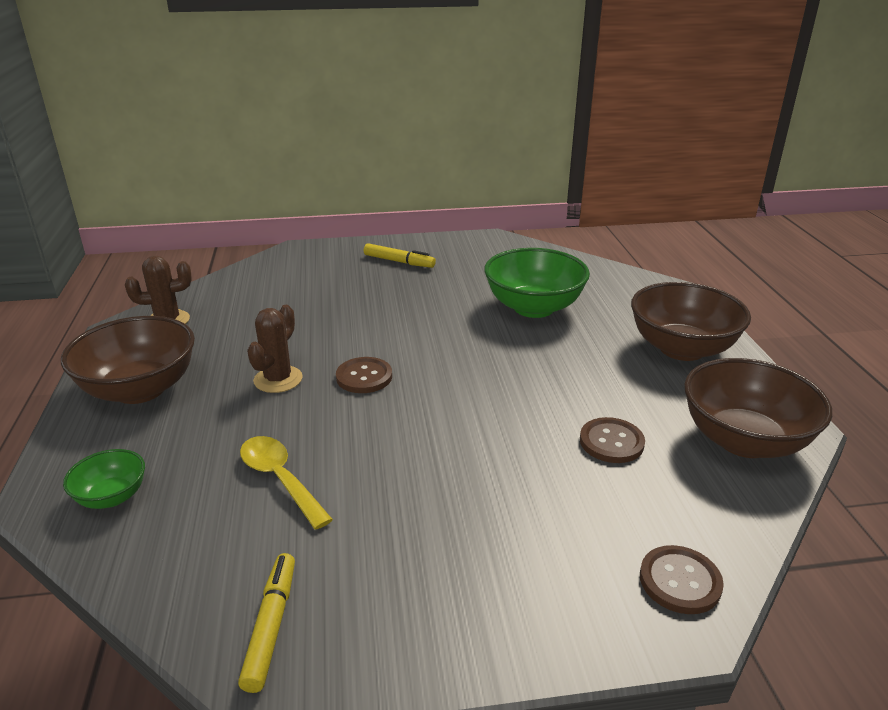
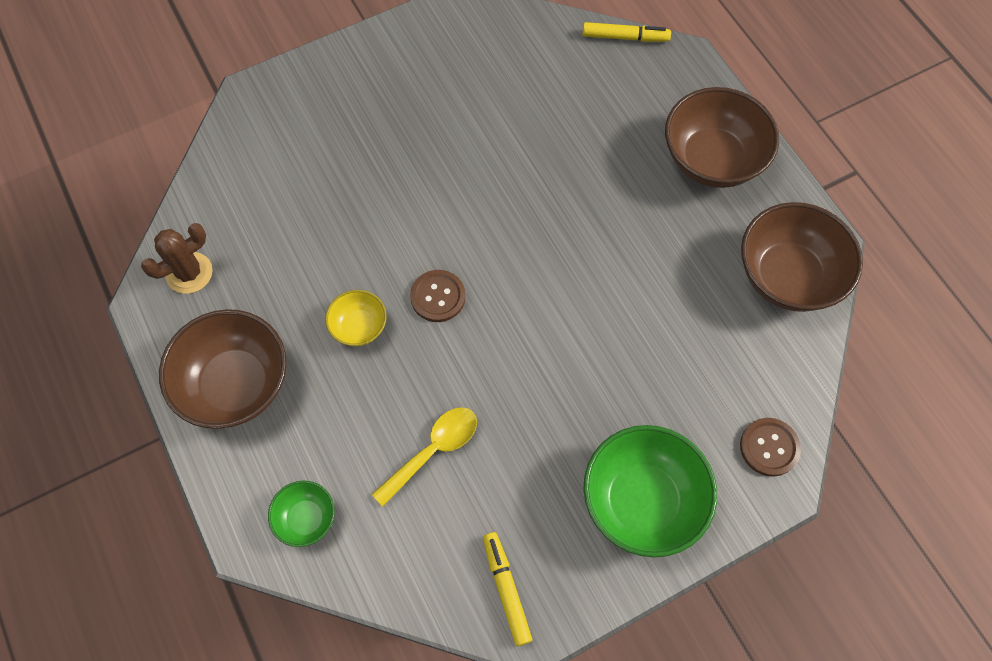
camera: 20 degrees left, 35 degrees up
(278, 379) = (359, 327): brown cactus -> yellow bowl
(280, 479) = (433, 450): yellow spoon -> yellow spoon turned 105 degrees clockwise
(399, 262) = (379, 86): yellow marker -> yellow marker (625, 37)
(533, 307) = (555, 133): green bowl -> green bowl (642, 501)
(611, 442) = (684, 314): brown button -> none

